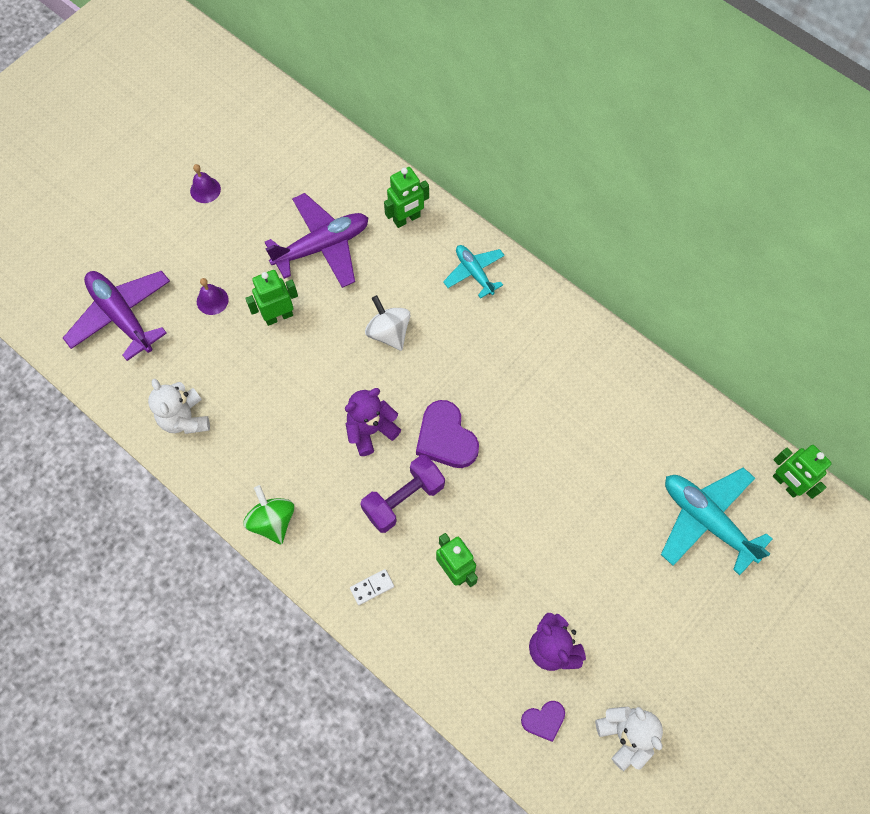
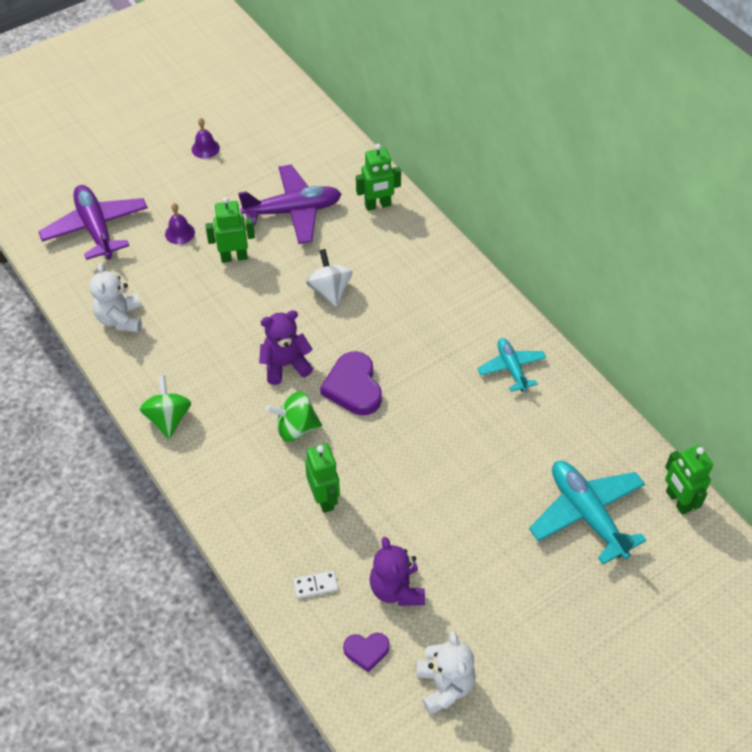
camera: 15 degrees right, 15 degrees down
(372, 587) = (240, 495): white domino -> white domino (315, 585)
(403, 499) = (296, 428): purple dumbbell -> green spinning top
(474, 273) = (426, 260): turquoise plane -> turquoise plane (511, 368)

